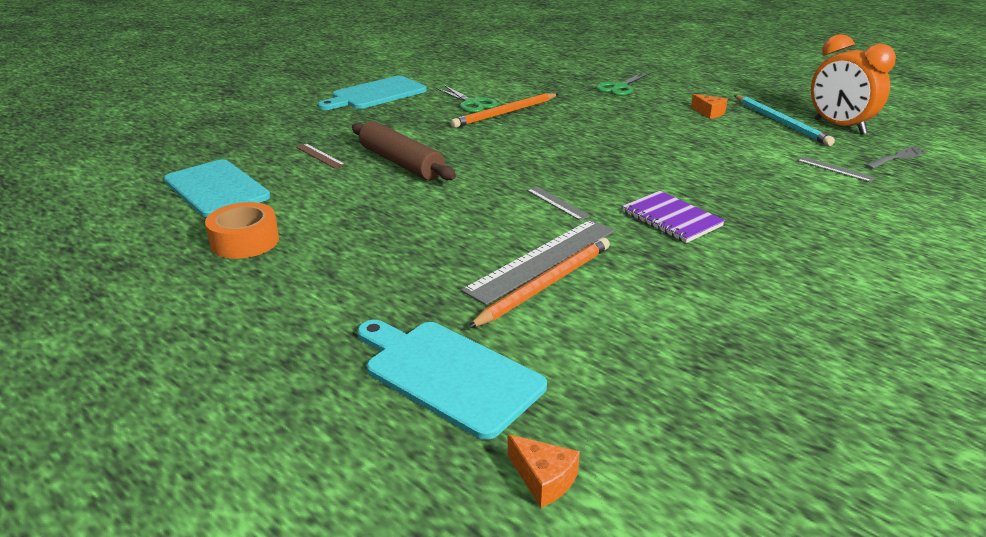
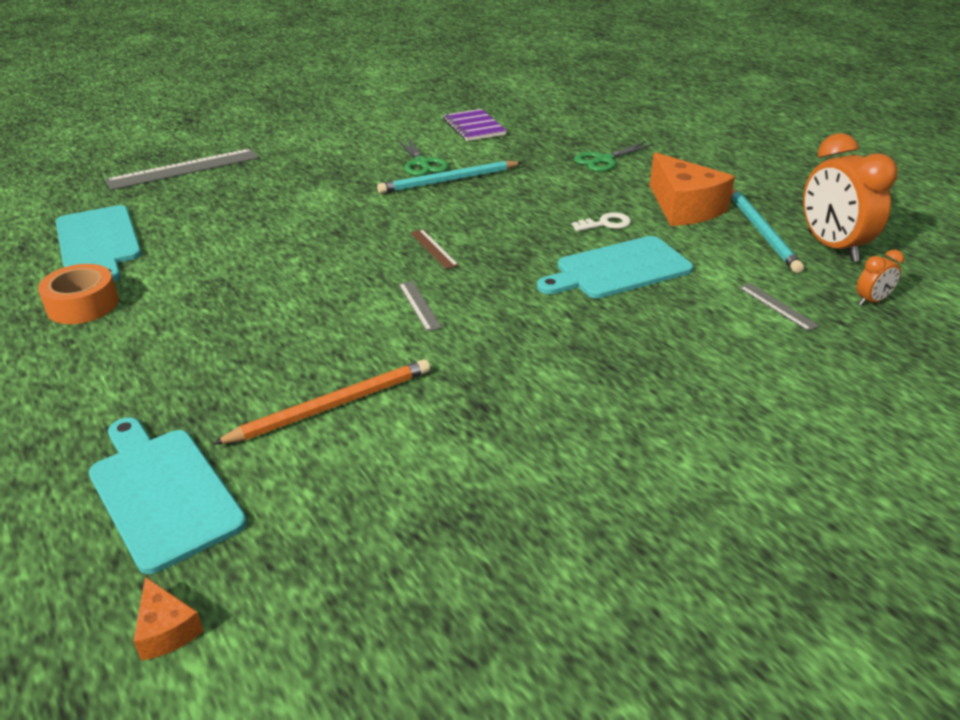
camera: 15 degrees right, 5 degrees up
(320, 156) = (220, 212): brown ruler -> brown ruler (433, 249)
(376, 94) = (330, 140): turquoise cutting board -> turquoise cutting board (618, 269)
(401, 163) = (294, 231): brown rolling pin -> none
(505, 113) = (448, 180): orange pencil -> turquoise pencil
(543, 260) = (352, 374): grey ruler -> grey ruler (184, 169)
(659, 129) = (606, 224): none -> white key
(671, 219) = (529, 345): purple notebook -> purple notebook (474, 127)
(709, 113) = (684, 207): orange cheese -> orange cheese, size x2.16
(897, 157) = (871, 301): grey fork -> orange clock

